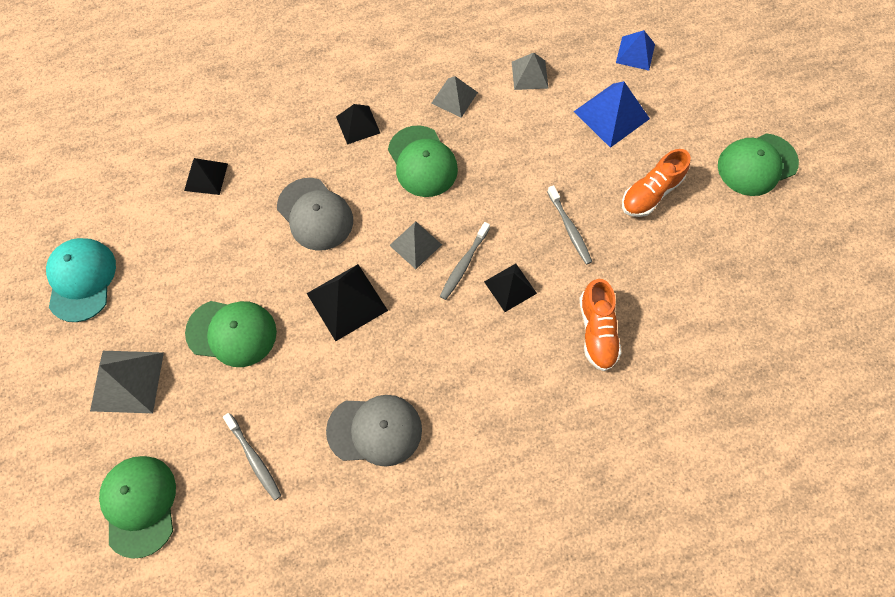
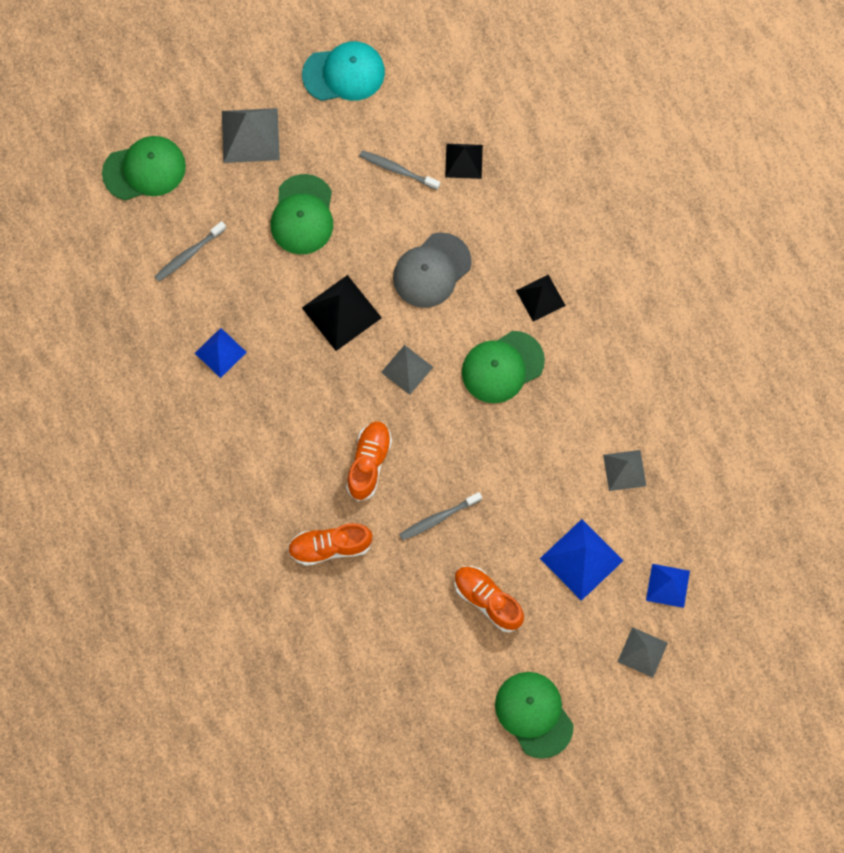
camera: 85 degrees right, 5 degrees up
(375, 430) = (220, 352): grey cap -> blue pyramid
(454, 97) = (585, 392): grey pyramid -> grey pyramid (642, 652)
(463, 264) = (389, 417): grey toothbrush -> grey toothbrush (397, 170)
(510, 287) = (369, 463): black pyramid -> orange shoe

